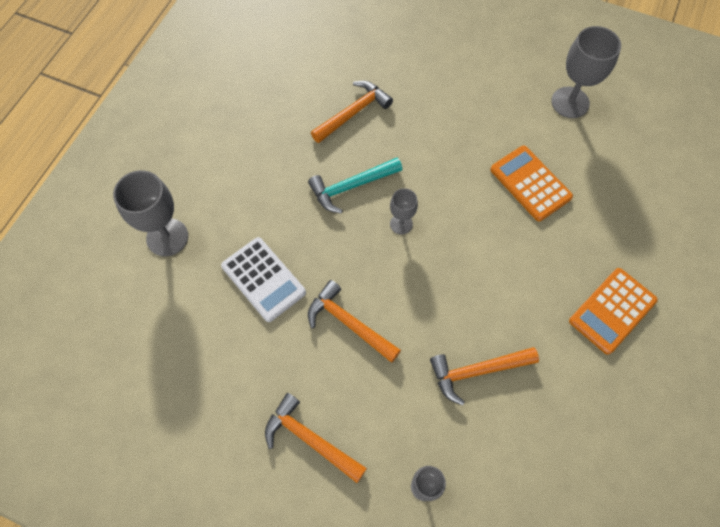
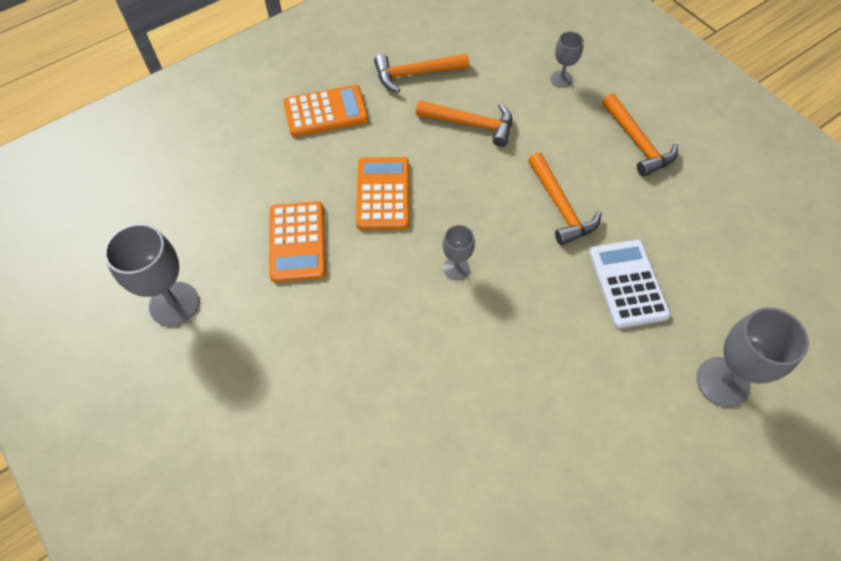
camera: 150 degrees left, 5 degrees down
(351, 187) = (485, 334): turquoise hammer -> none
(353, 112) = (426, 429): orange hammer -> orange hammer (415, 74)
(500, 256) = (383, 194): none -> orange calculator

